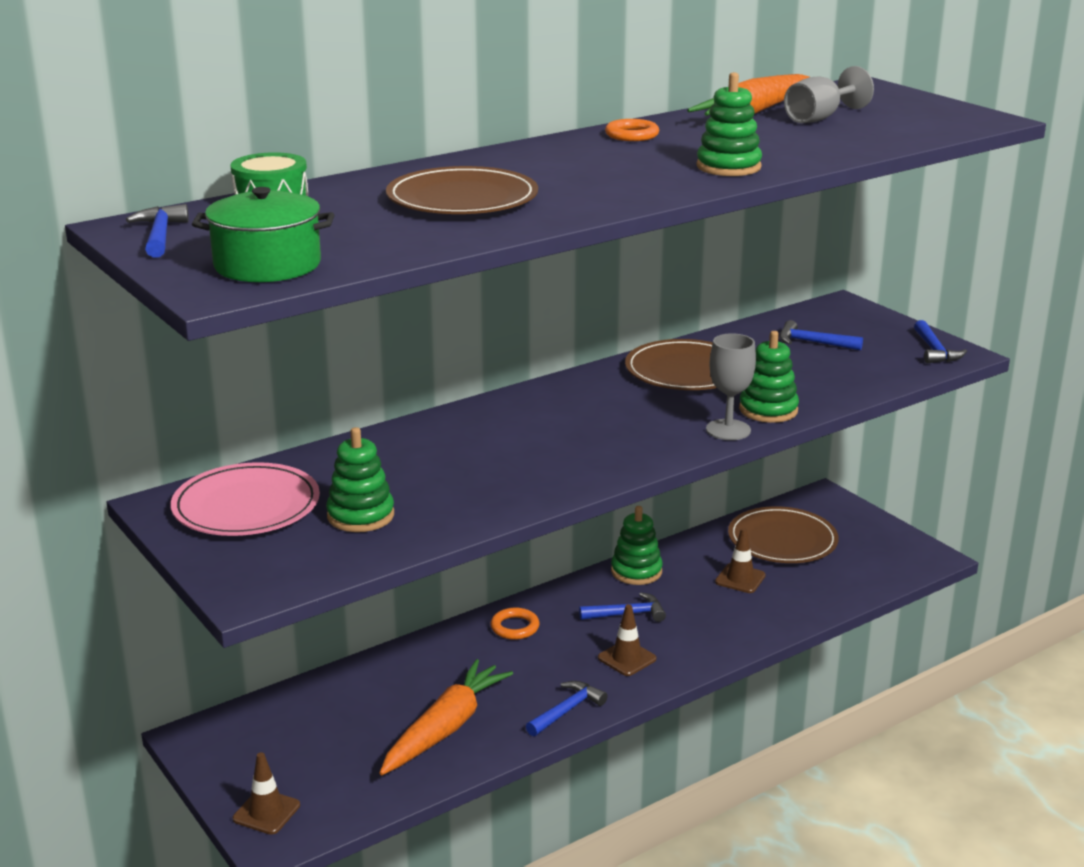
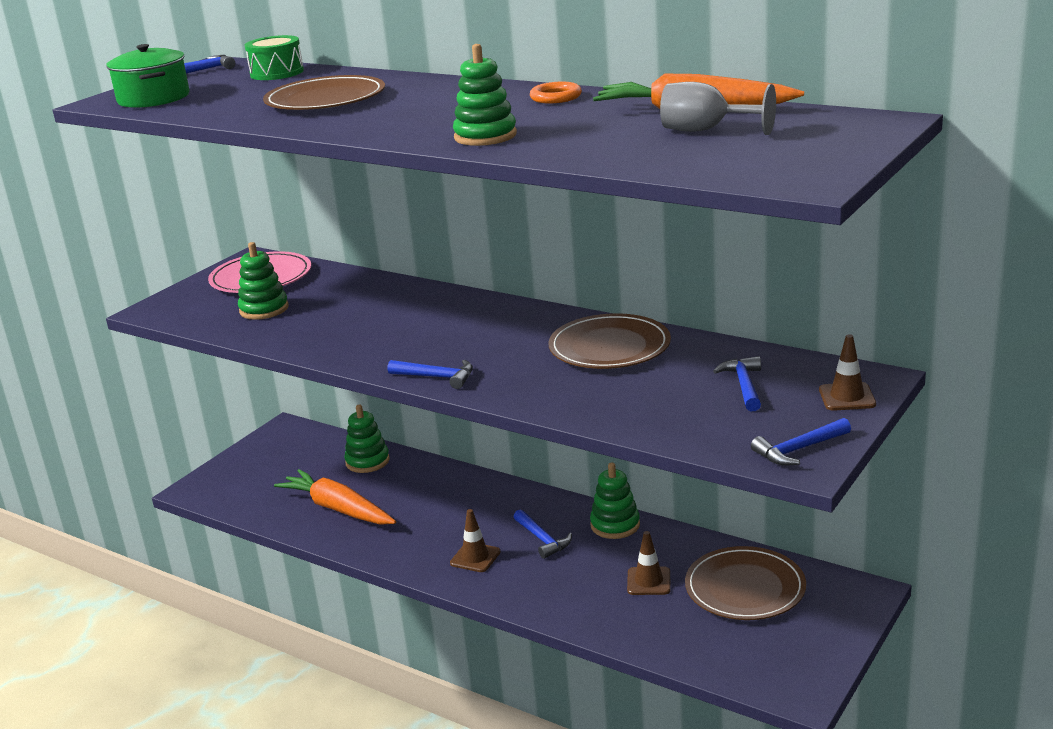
camera: 70 degrees right, 0 degrees up
(266, 812) = (220, 477): brown traffic cone -> brown traffic cone (847, 397)
(445, 728) = (338, 509): orange carrot -> orange carrot turned 150 degrees counterclockwise
(515, 627) = (485, 496): orange ring -> none
(567, 710) = (386, 551): blue hammer -> blue hammer (437, 377)
(728, 430) = (497, 390): grey goblet -> none
(768, 410) = (555, 398): green stacking toy -> green stacking toy (367, 461)

